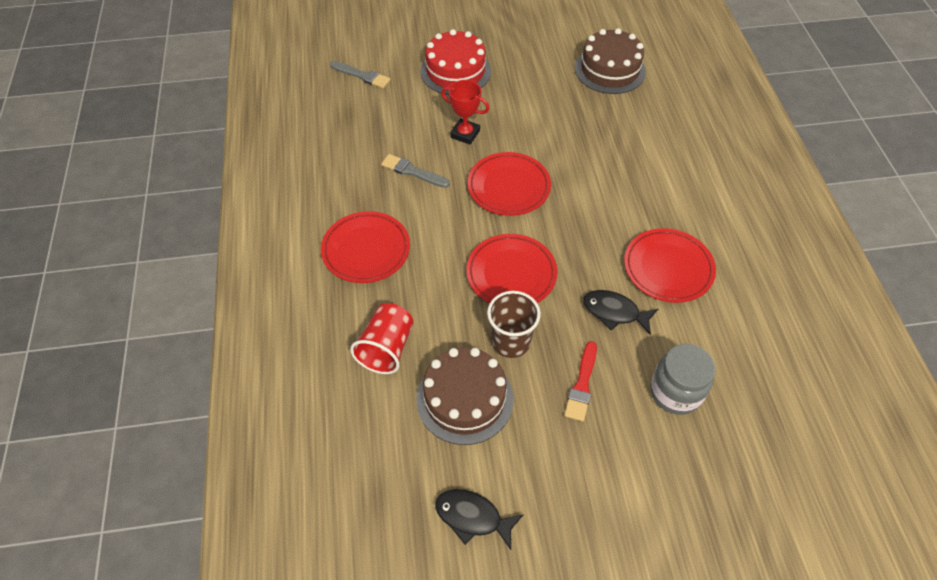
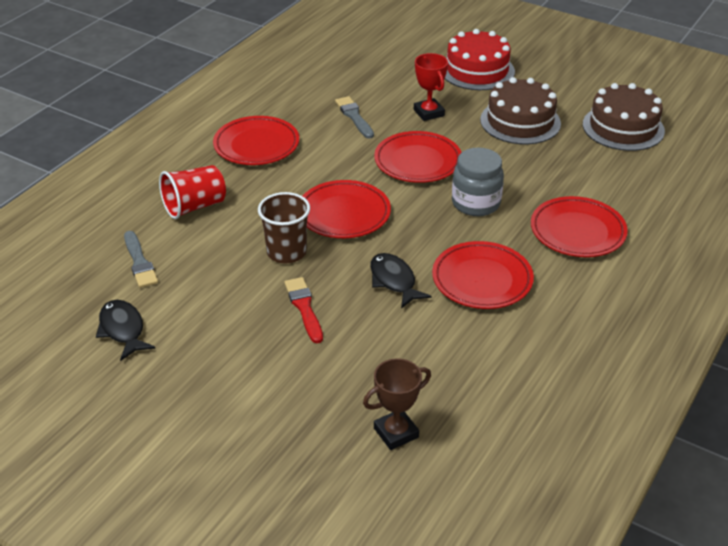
camera: 40 degrees right, 15 degrees down
(362, 76) = (396, 42): grey brush -> grey brush (140, 262)
(464, 399) = (208, 264): brown cake -> brown cake (520, 121)
(582, 385) = (304, 307): red brush -> red brush turned 105 degrees clockwise
(675, 392) = (373, 356): grey jar -> grey jar (475, 203)
(679, 182) = (577, 231): none -> red plate
(761, 446) = (396, 432): none -> brown trophy

